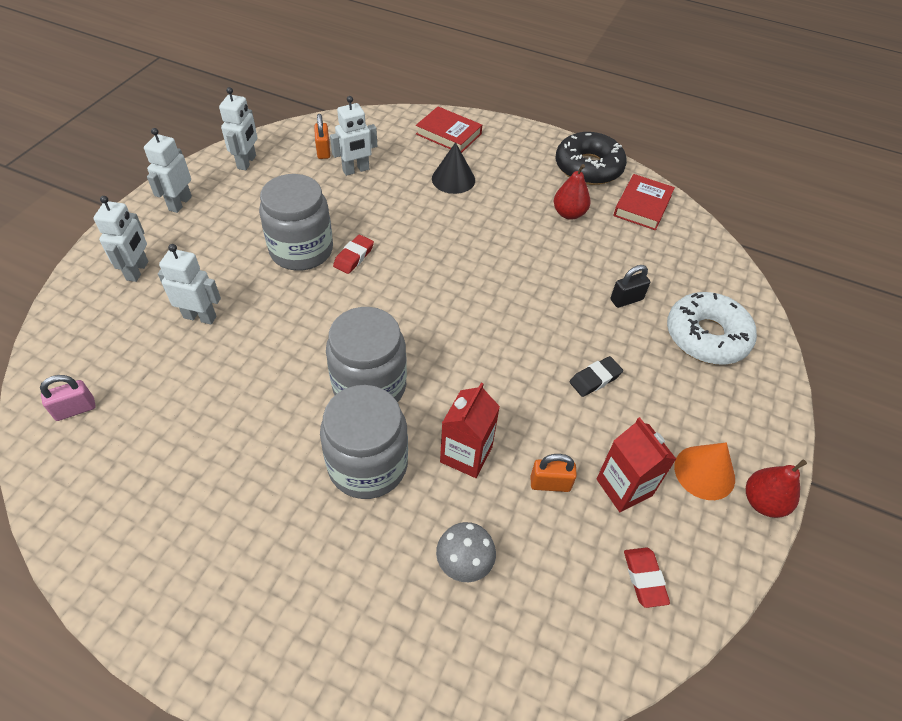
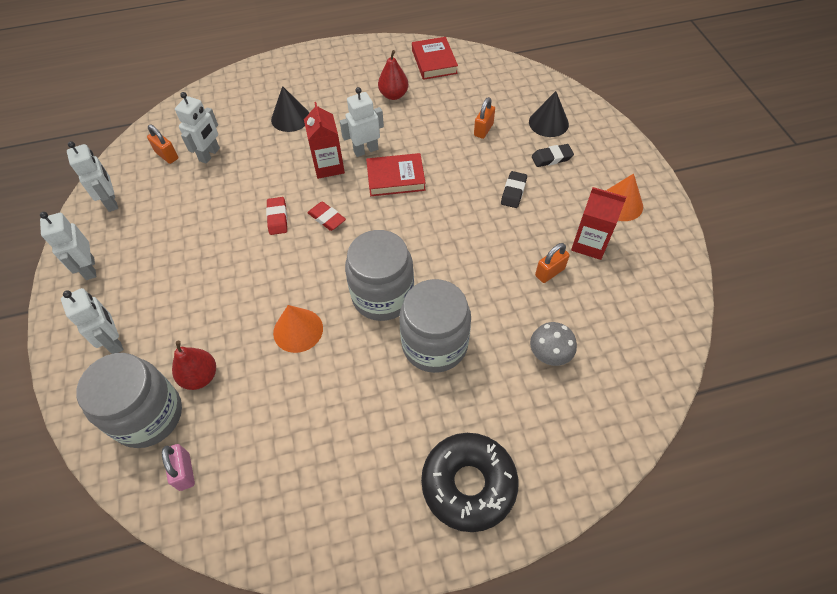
camera: 35 degrees left, 5 degrees up
(75, 409) = (184, 472): pink padlock -> pink padlock turned 45 degrees counterclockwise
(200, 317) = (207, 338): white robot -> white robot (365, 150)
(271, 362) = (298, 330): none -> orange cone
(301, 250) = (232, 239): grey jar -> grey jar (148, 415)
(448, 134) = (252, 87): red book -> red book (395, 178)
(466, 454) = (486, 292): red carton -> red carton (328, 166)
(588, 167) = (374, 55): black donut -> black donut (468, 484)
(626, 299) = (483, 130): black padlock -> orange padlock
(644, 578) = (646, 285): red eraser -> red eraser (327, 218)
(673, 373) = (551, 158): none -> black eraser
(706, 336) = (548, 123): white donut -> black cone
(763, 502) = (662, 198): red pear -> red pear (200, 376)

